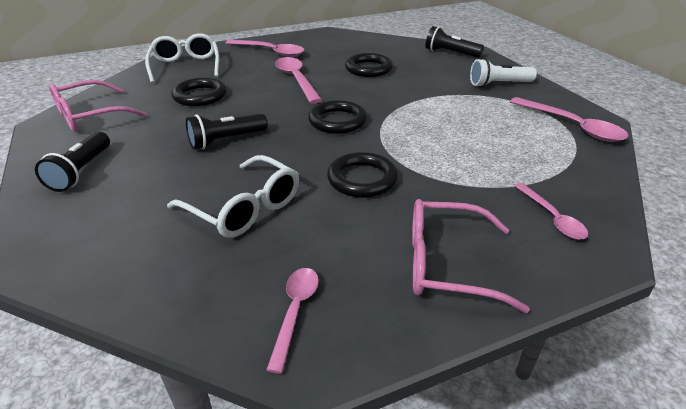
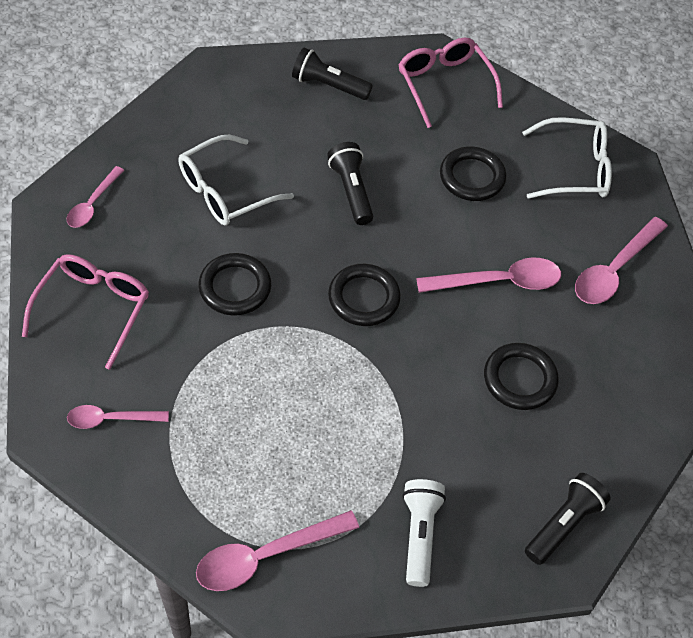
camera: 100 degrees right, 20 degrees up
(295, 311) = (93, 204): pink spoon -> pink spoon turned 90 degrees clockwise

